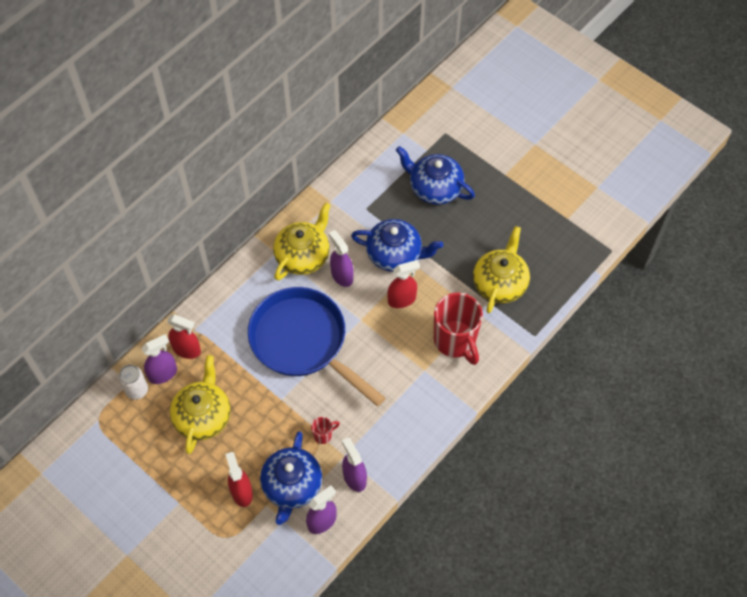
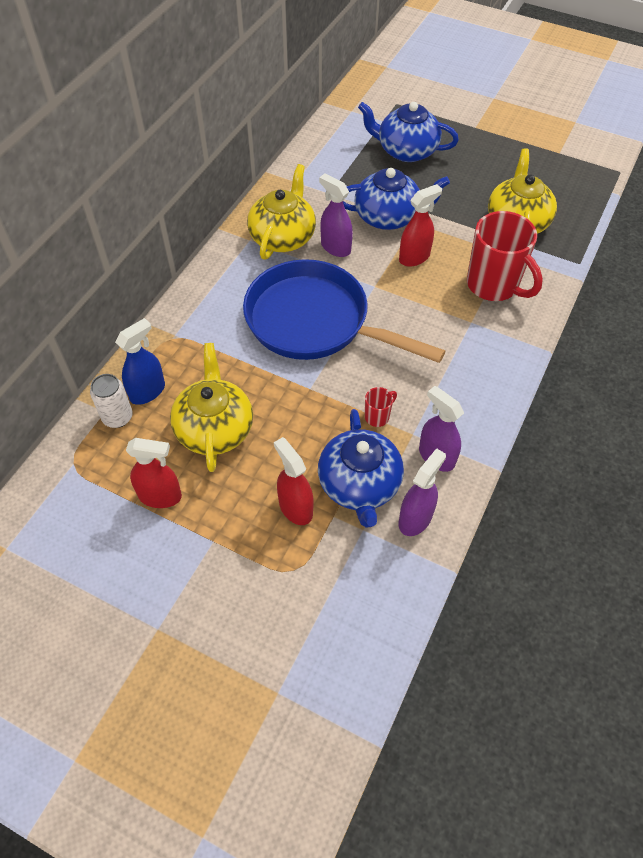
camera: 15 degrees left, 5 degrees down
(163, 374) = (148, 391): purple spray bottle -> blue spray bottle
(187, 350) = (171, 359): red spray bottle -> red spray bottle (160, 496)

